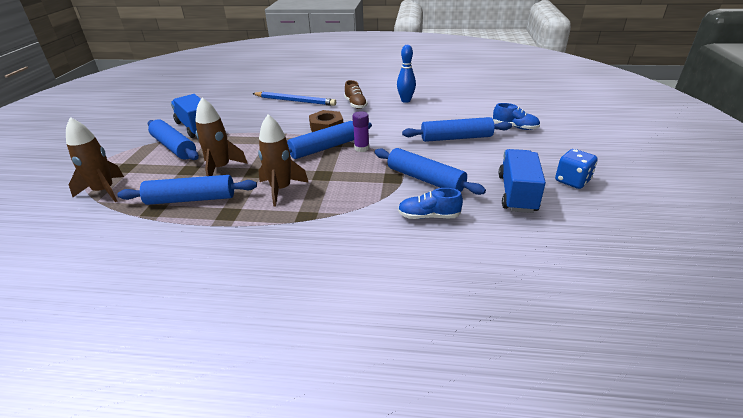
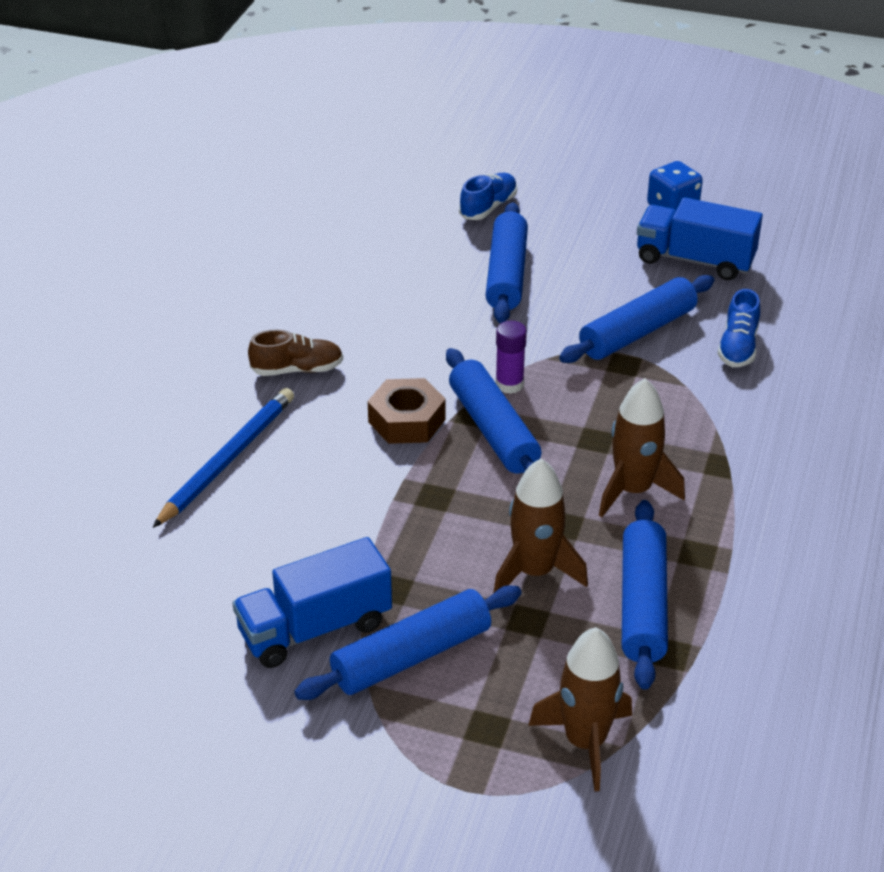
camera: 80 degrees left, 5 degrees up
(406, 100) = (311, 300): blue bowling pin -> none

